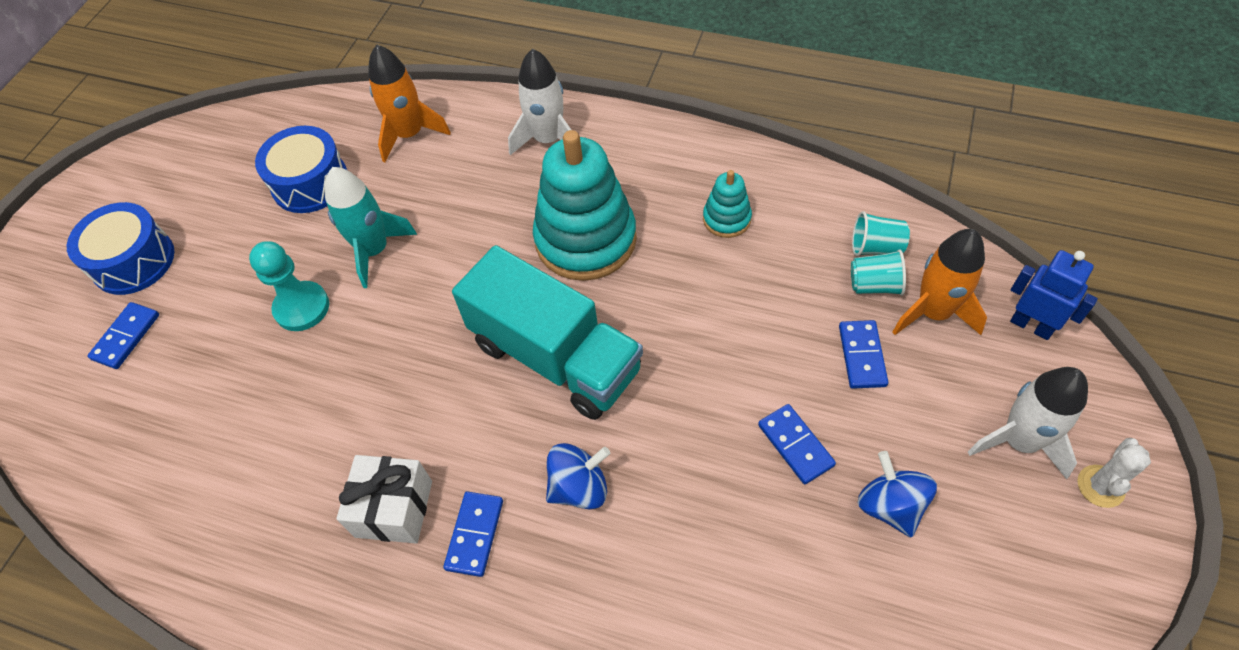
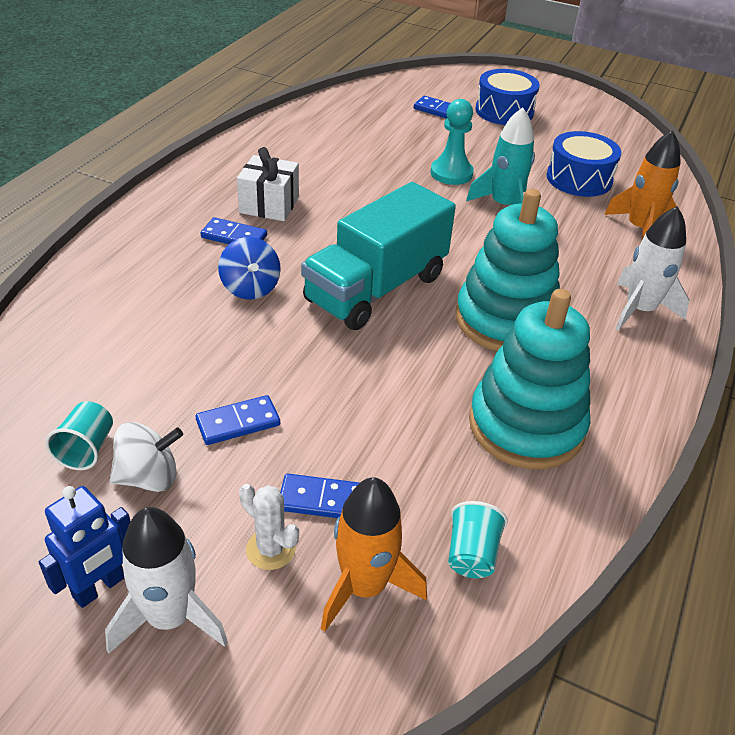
camera: 90 degrees right, 15 degrees down
(726, 219) = (526, 426): turquoise stacking toy -> turquoise stacking toy, size x2.10
(874, 285) = (414, 537): turquoise cup -> turquoise cup (86, 449)
(890, 506) = (149, 477): blue spinning top -> white spinning top
(1031, 325) = (321, 695): blue robot -> blue robot (99, 587)
(1100, 486) = (82, 684): white cactus -> white cactus (270, 549)

